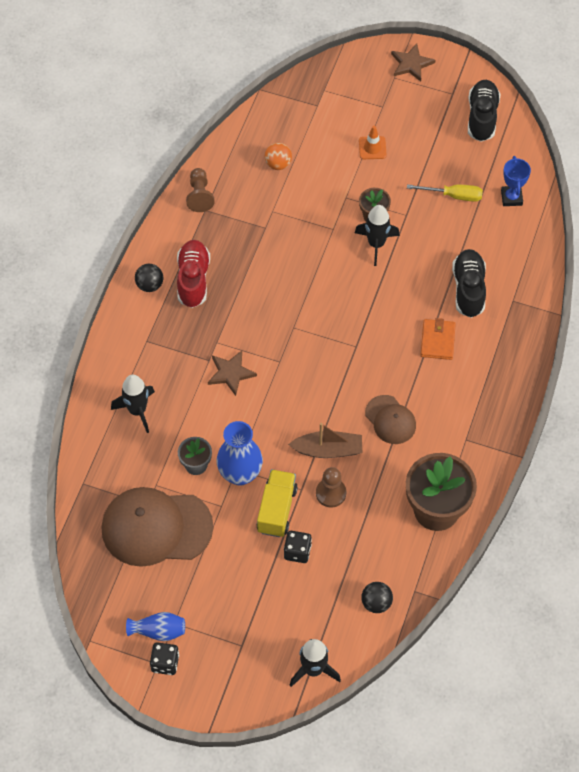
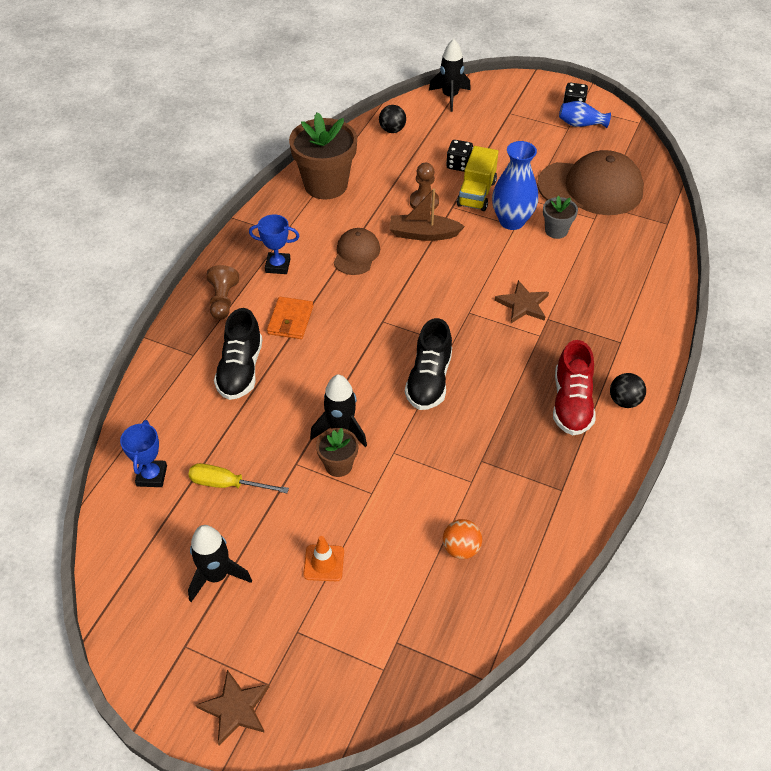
camera: 175 degrees left, 10 degrees down
(137, 410) = (621, 278): black rocket -> black rocket (216, 575)
(199, 195) = (570, 510): brown pawn -> brown pawn (223, 300)
(390, 420) = (356, 254): brown cap -> brown cap turned 45 degrees clockwise
(462, 400) = (278, 266): none -> blue trophy
(482, 117) = (152, 600): black shoe -> black shoe (429, 380)

